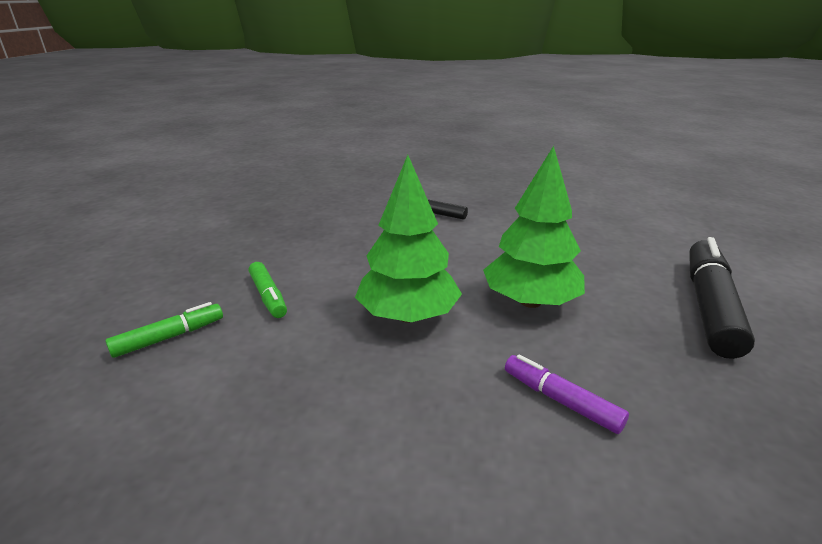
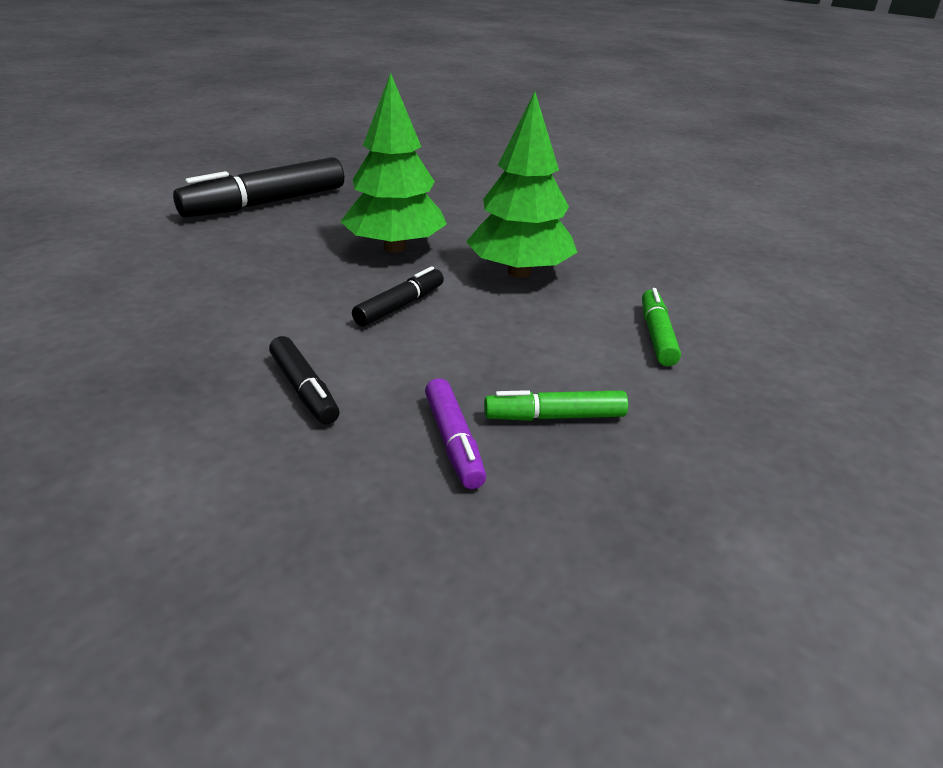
camera: 150 degrees left, 5 degrees up
(169, 337) = (768, 326): green marker -> green marker (555, 417)
(452, 259) = (400, 306): none -> black marker
(560, 400) = (473, 206): purple marker -> purple marker (453, 442)

